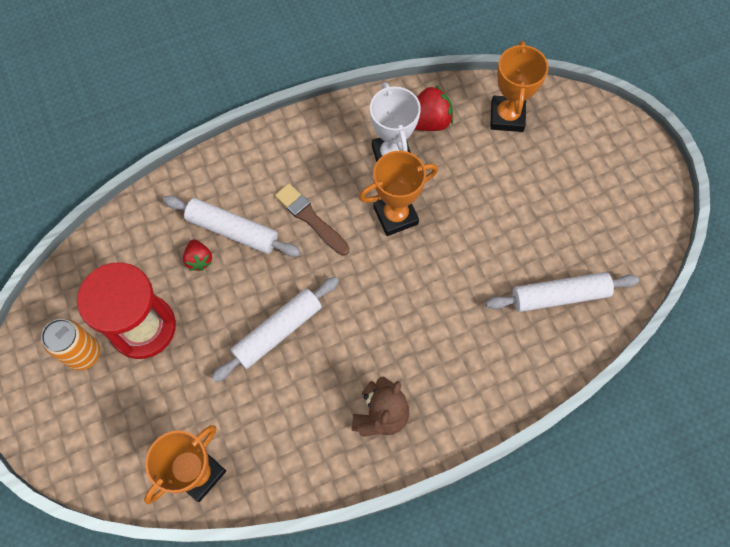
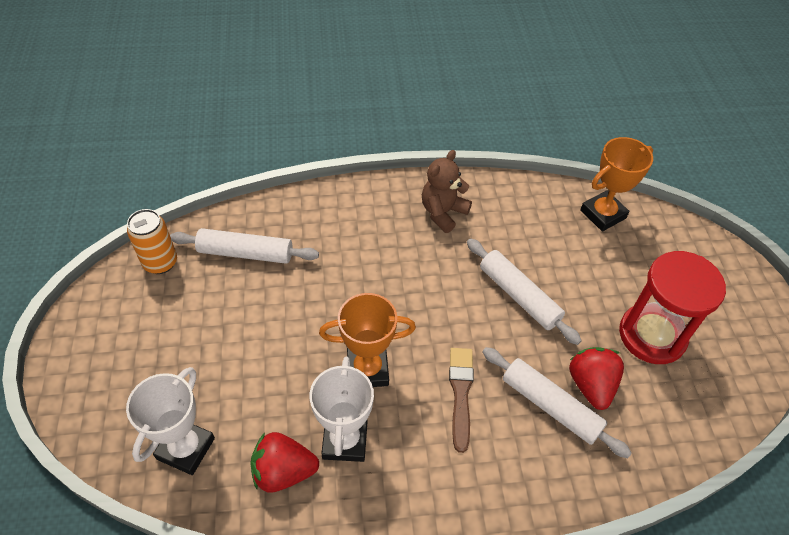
camera: 165 degrees left, 15 degrees down
(84, 354) = (711, 328): orange can -> orange can (160, 263)
(199, 260) = (591, 385): red strawberry -> red strawberry, size x1.63
(277, 331) = (519, 296): white rolling pin -> white rolling pin turned 75 degrees clockwise
(311, 218) = (460, 394): brown brush -> brown brush turned 150 degrees counterclockwise
(507, 117) = (186, 448): orange trophy -> white trophy

